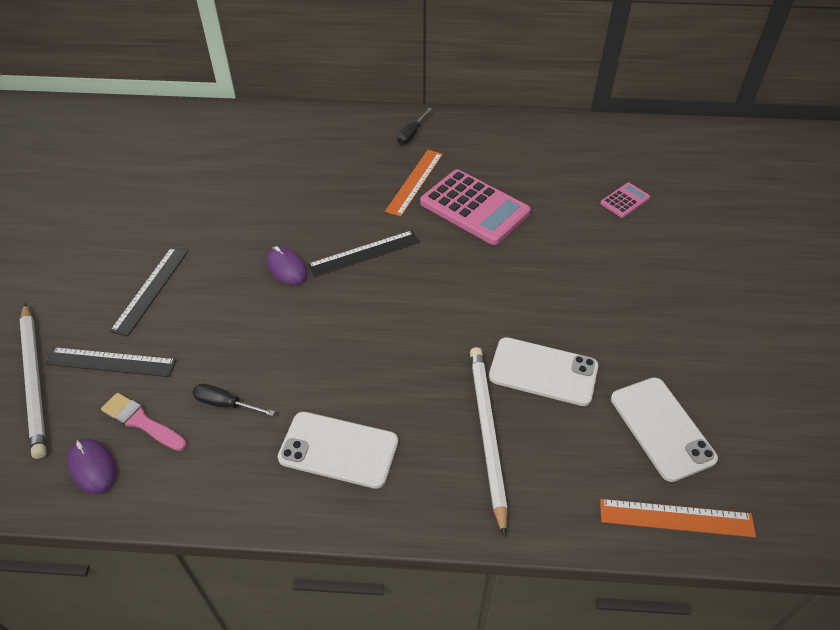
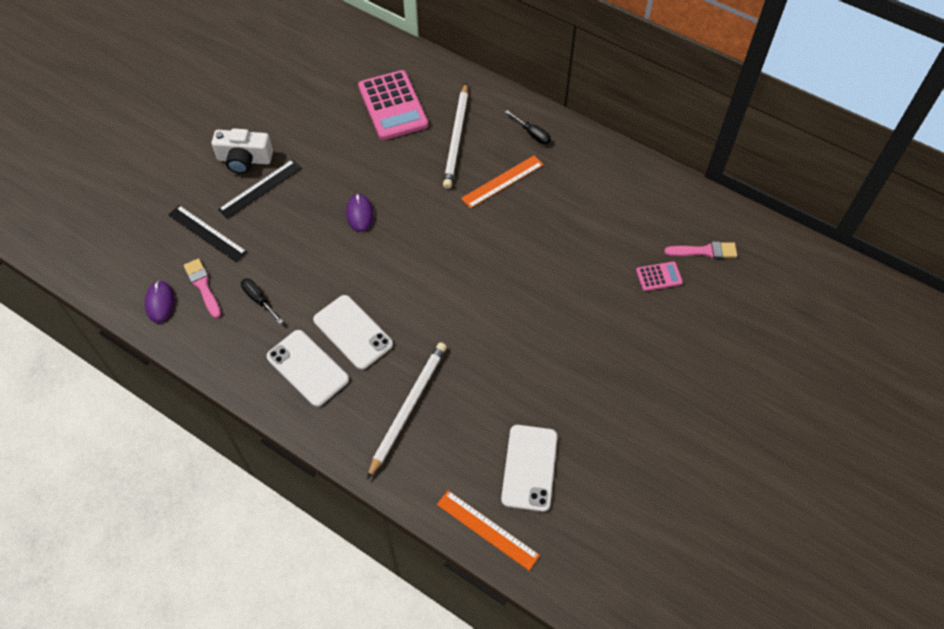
camera: 30 degrees right, 10 degrees up
(35, 381) = (156, 224): white pencil -> white pencil (456, 138)
(112, 269) = (244, 159): none -> white camera
(364, 253) = (421, 228): black ruler -> none
(411, 134) = (532, 134): black screwdriver -> black screwdriver turned 105 degrees counterclockwise
(474, 208) = (531, 227): pink calculator -> pink calculator (393, 106)
(543, 371) = (480, 384): white phone -> white phone (353, 332)
(644, 165) = (704, 251): none -> pink brush

